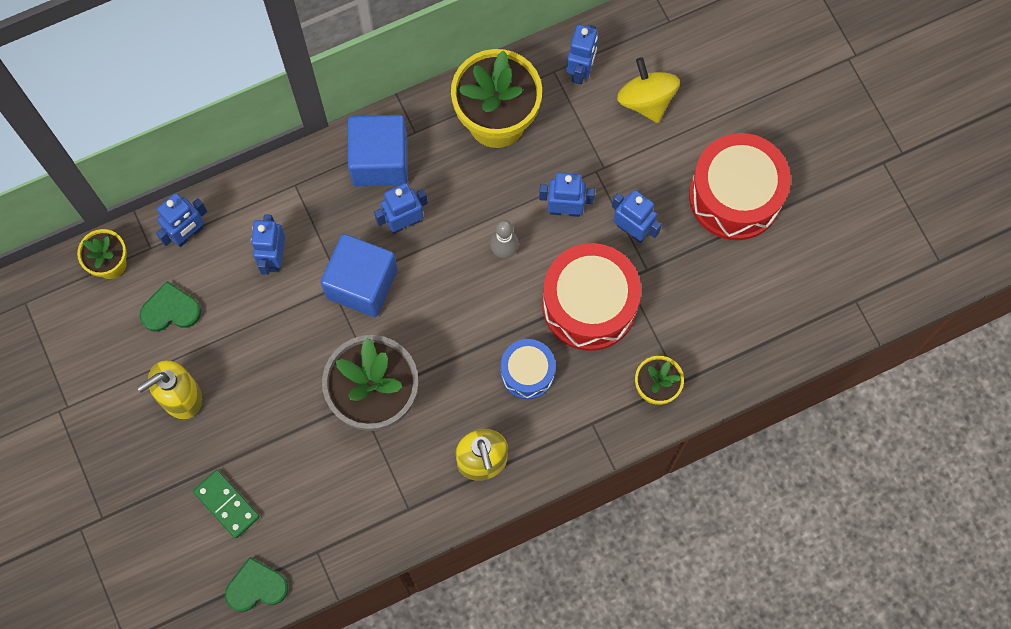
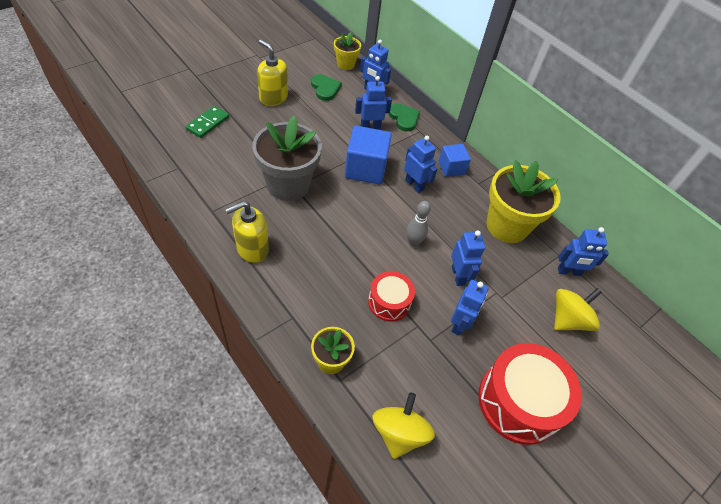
camera: 70 degrees right, 20 degrees down
(256, 587) = (154, 142): green heart -> green heart (404, 118)
(380, 161) = (451, 168): blue cube -> blue cube, size x0.60
(527, 372) = (325, 268): blue drum -> none
(589, 305) = (389, 302): red drum -> red drum, size x0.57
(748, 333) = (399, 433): none -> yellow spinning top

